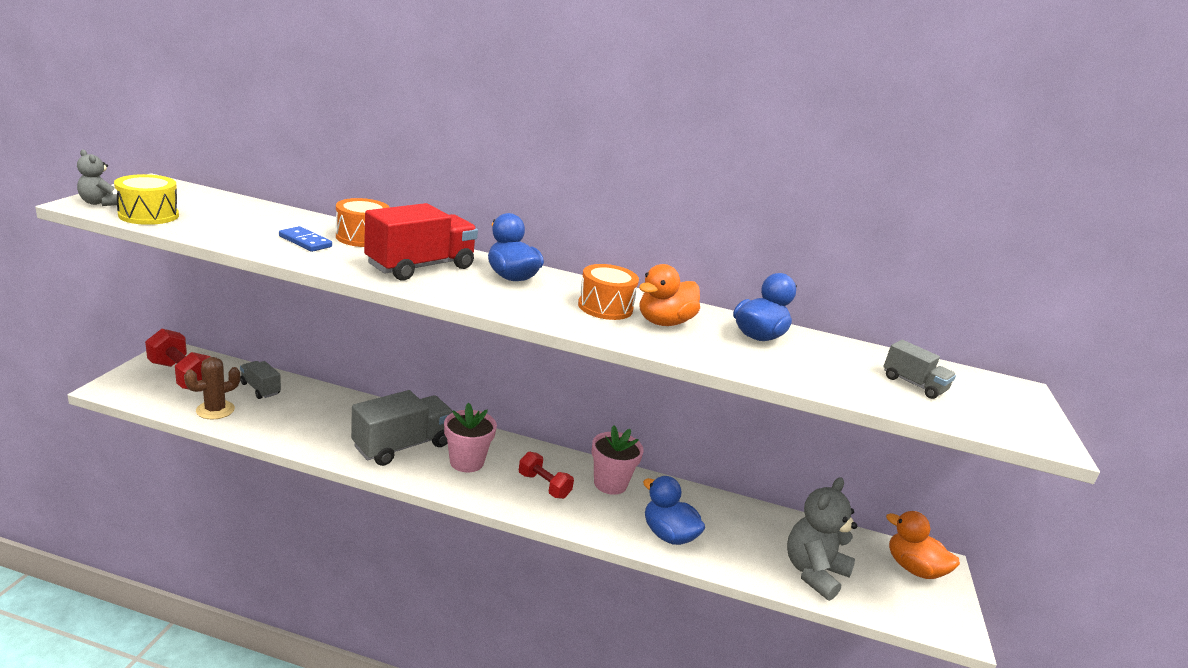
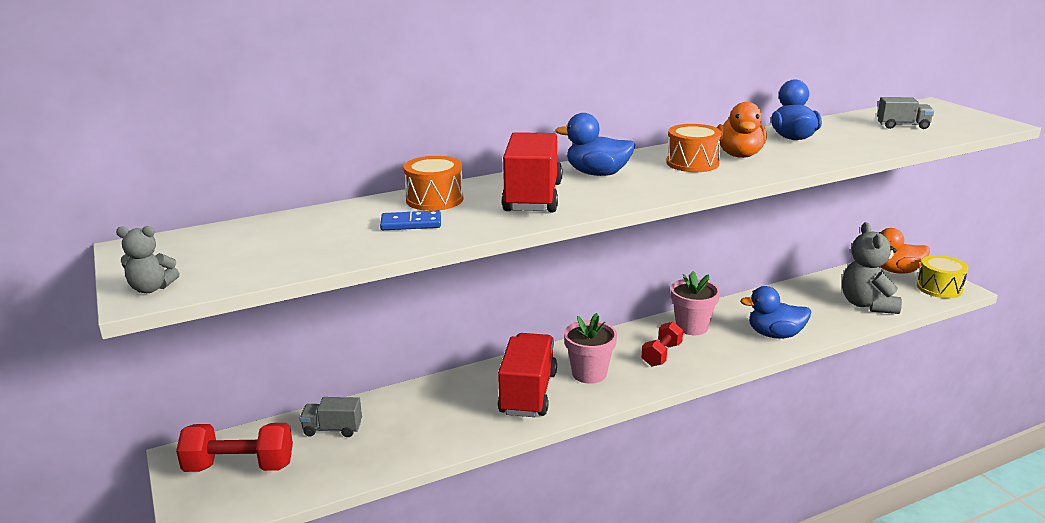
camera: 35 degrees left, 0 degrees up
(149, 215) = (230, 273): yellow drum -> yellow drum (939, 288)
(215, 410) = (333, 469): brown cactus -> none
(402, 446) = (528, 393): grey truck -> red truck
(544, 485) = (661, 355): red dumbbell -> red dumbbell turned 60 degrees counterclockwise

